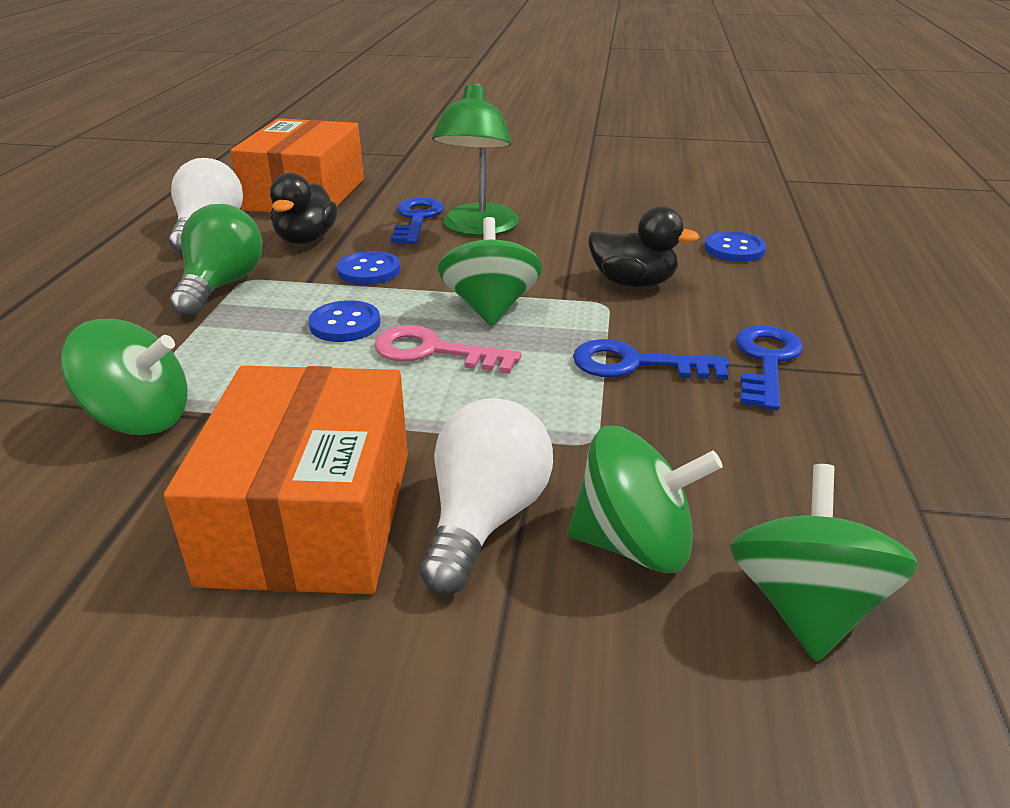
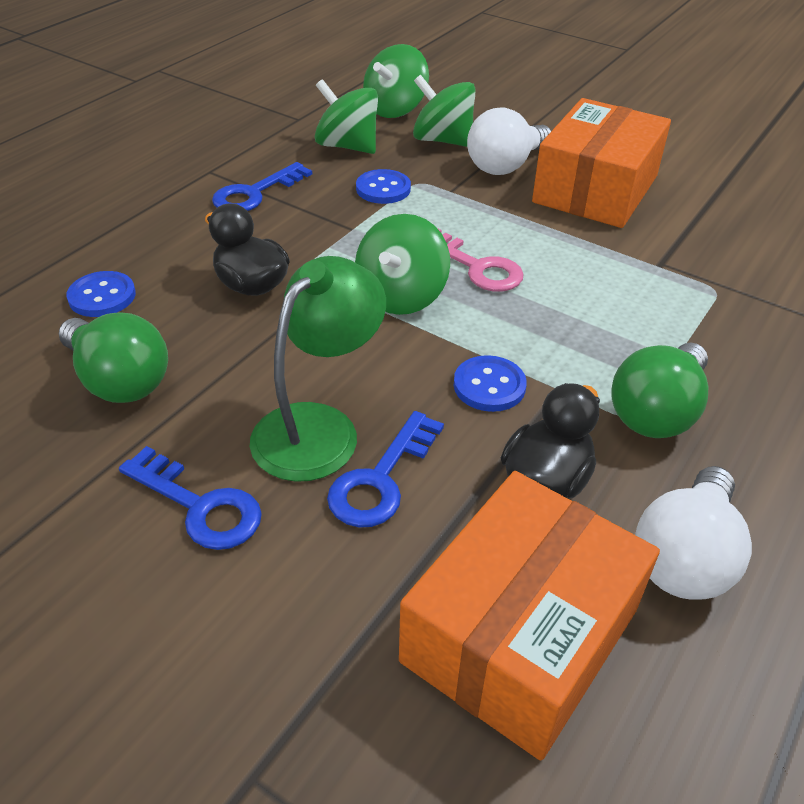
camera: 155 degrees left, 10 degrees up
(140, 418) = (706, 273): green spinning top -> green spinning top (347, 146)
(345, 324) = (538, 316): blue button -> blue button (383, 189)
(635, 364) = (341, 215): blue key -> blue key (200, 506)
(636, 218) = (119, 380): none -> green light bulb

